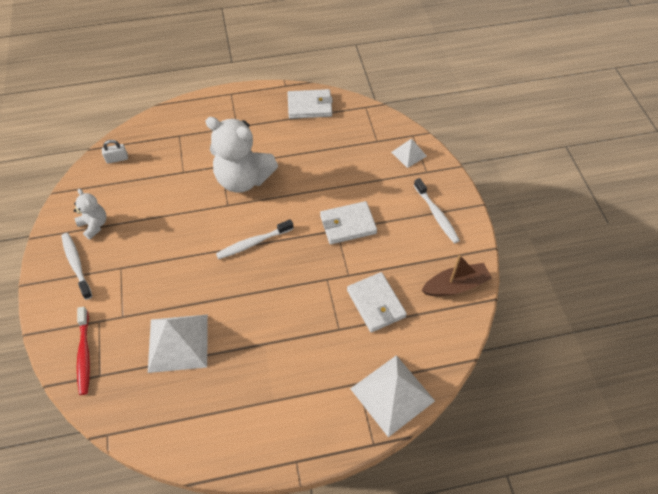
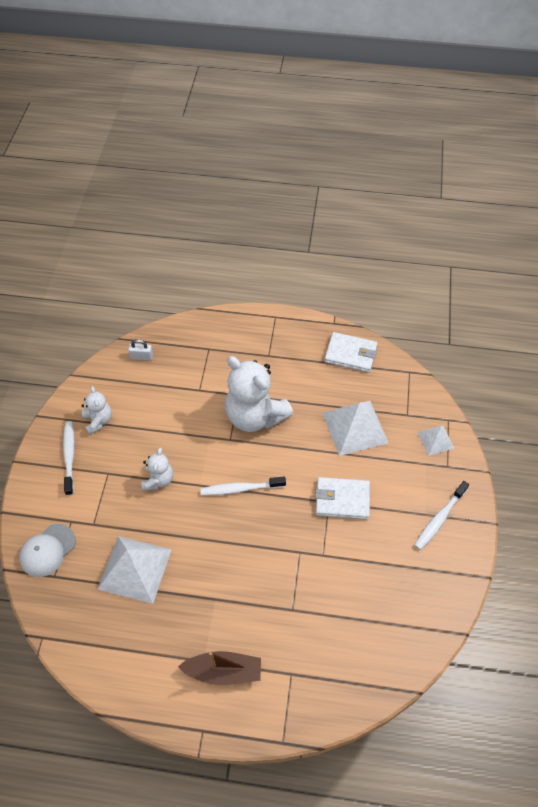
camera: 20 degrees right, 0 degrees up
(84, 354) = (47, 550): red toothbrush -> white cap
(172, 258) = (158, 480): none -> white teddy bear
(376, 303) = (339, 595): white wallet -> none
(392, 394) = (320, 698): white pyramid -> white pyramid (355, 427)
(436, 215) = (439, 519): white toothbrush -> white toothbrush turned 45 degrees clockwise
(455, 285) = (429, 605): brown boat -> brown boat (223, 671)

